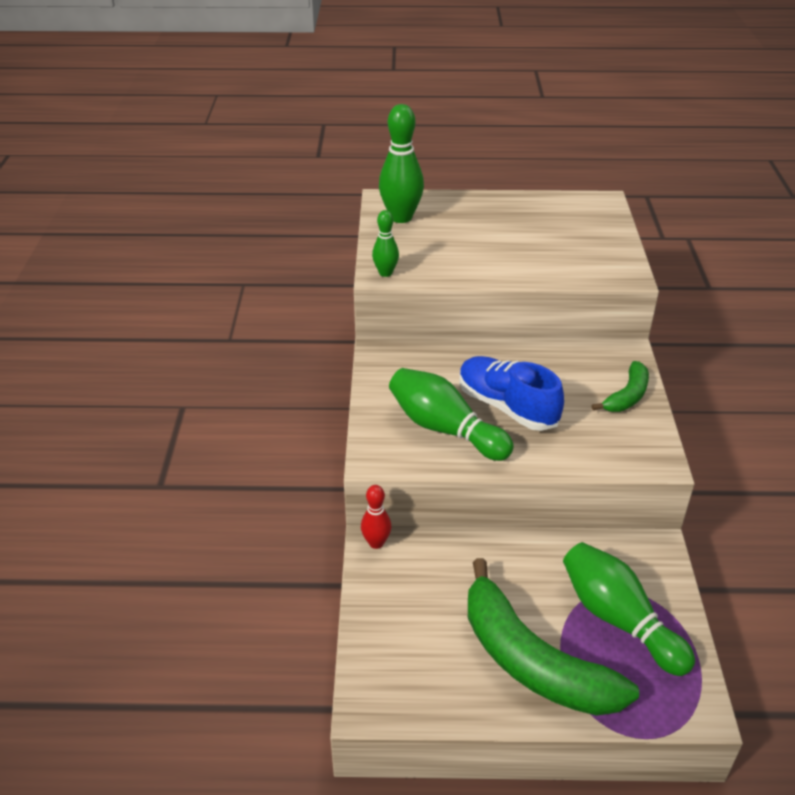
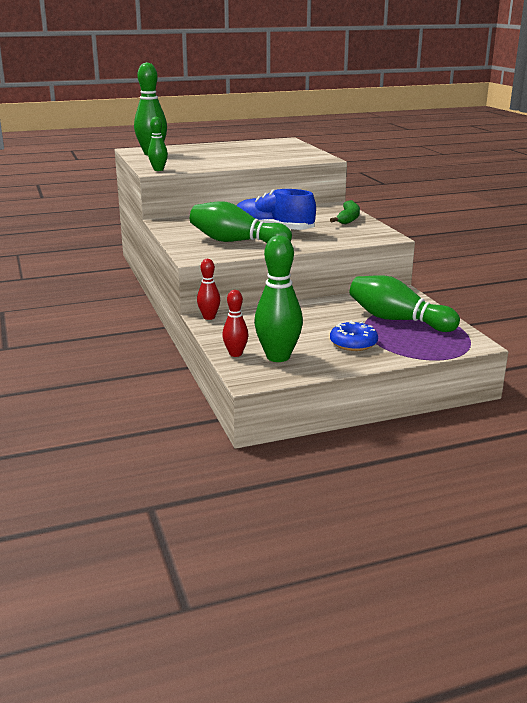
camera: 20 degrees left, 15 degrees down
(372, 641) = (235, 354): none -> red bowling pin
(421, 664) = (278, 357): none -> green bowling pin
(532, 661) = (353, 343): green banana -> blue donut

